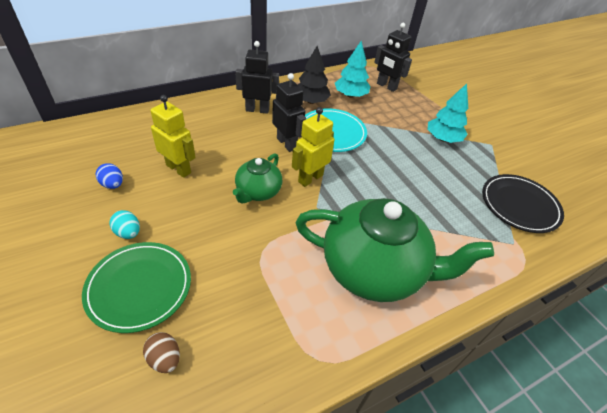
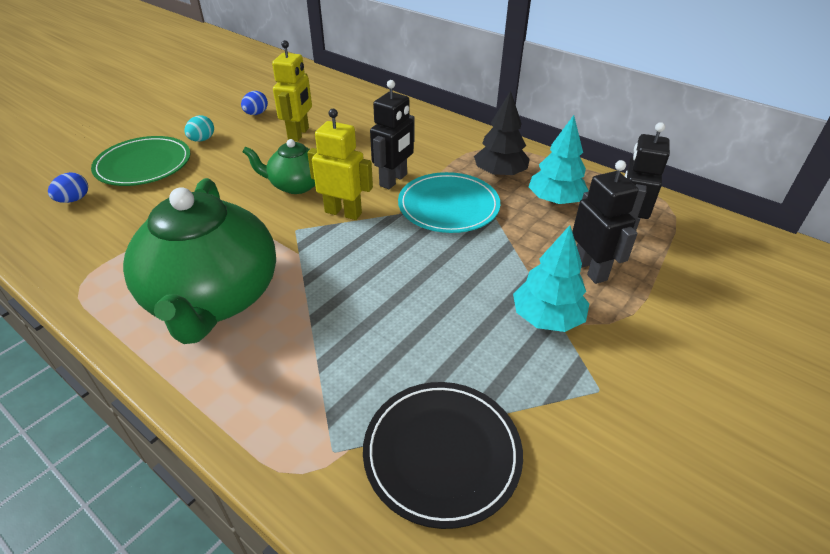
camera: 70 degrees right, 5 degrees down
(165, 358) = (74, 200): brown egg -> blue egg
(257, 110) = (438, 144): black robot -> black robot (590, 269)

